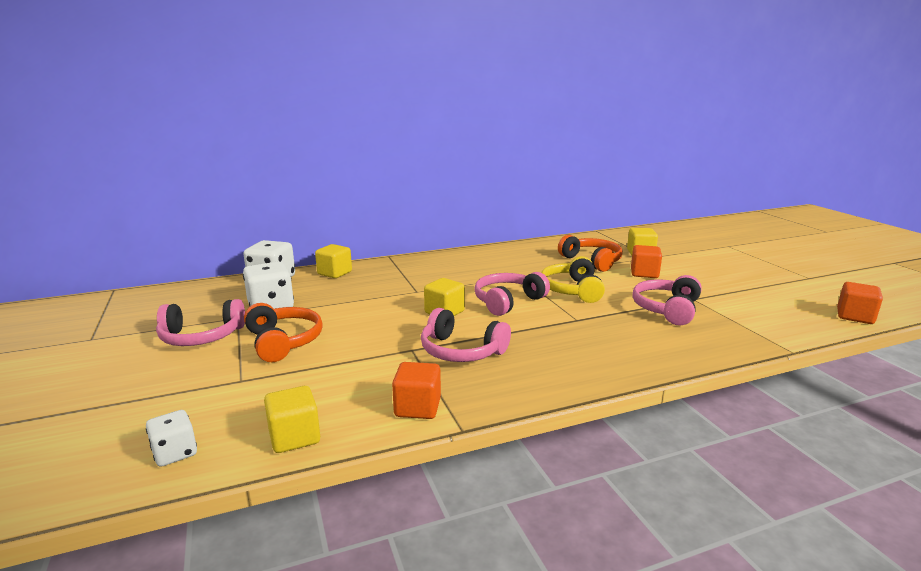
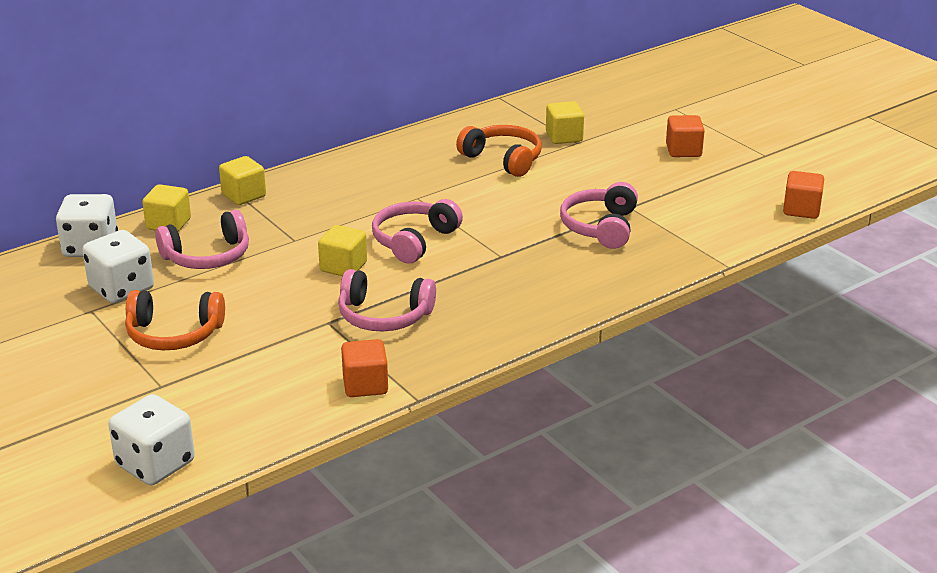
camera: 15 degrees left, 10 degrees up
(175, 453) = (155, 464): white dice -> white dice, size x1.69
(201, 336) = (69, 342): pink headphones -> pink headphones (207, 256)
(283, 342) = (174, 334): orange headphones -> orange headphones turned 135 degrees clockwise
(294, 437) = (260, 432): yellow cube -> yellow cube (244, 195)
(572, 290) = (487, 212): yellow headphones -> none
(644, 273) = (571, 173): orange cube -> orange cube (683, 150)

